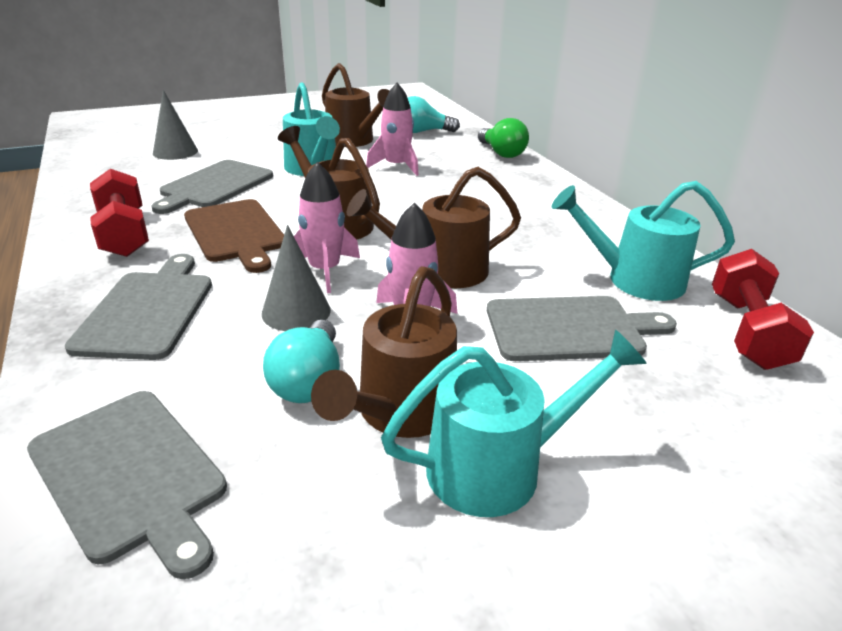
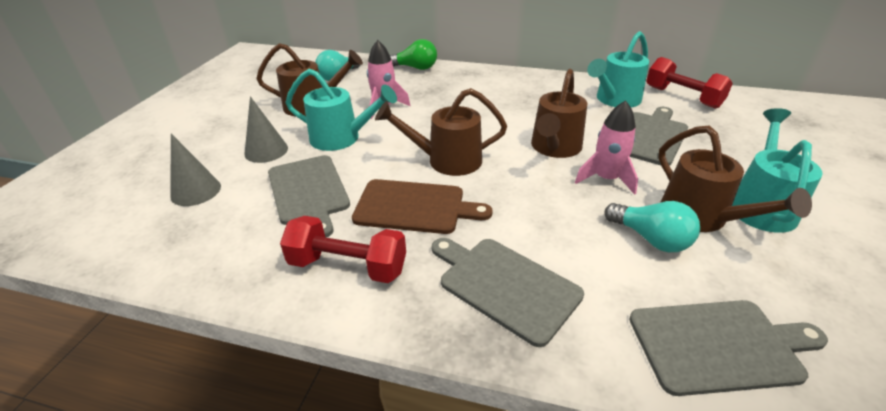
camera: 50 degrees left, 5 degrees up
(296, 311) = (562, 217): grey cone -> grey cone (266, 151)
(324, 270) = (515, 188): pink rocket -> none

